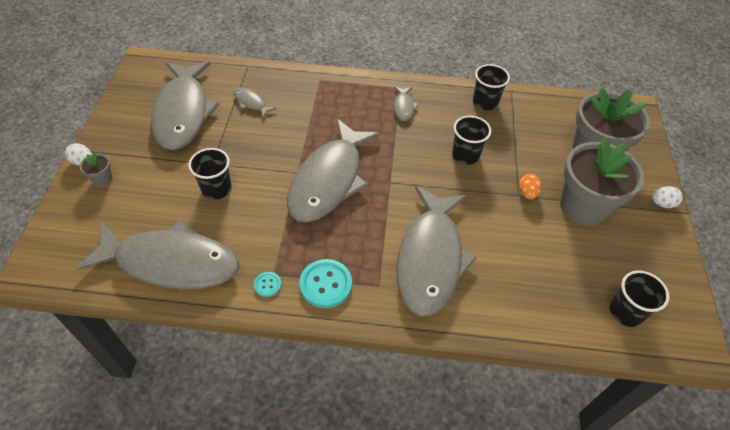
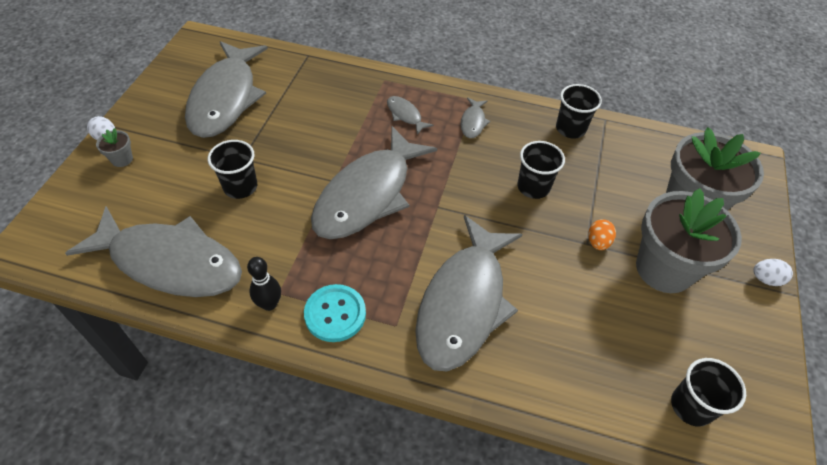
camera: 10 degrees right, 0 degrees up
(251, 103) = (302, 96): grey fish -> grey fish (405, 115)
(267, 285) = (269, 304): turquoise button -> black bowling pin

